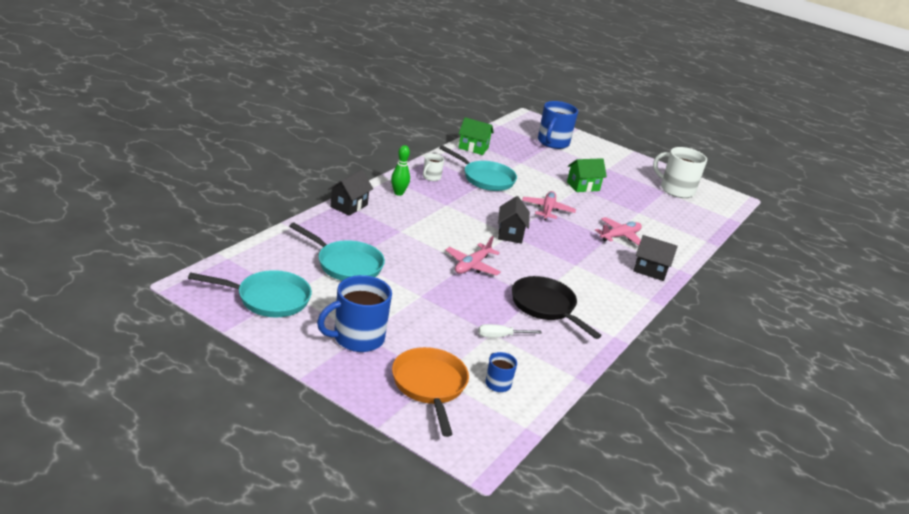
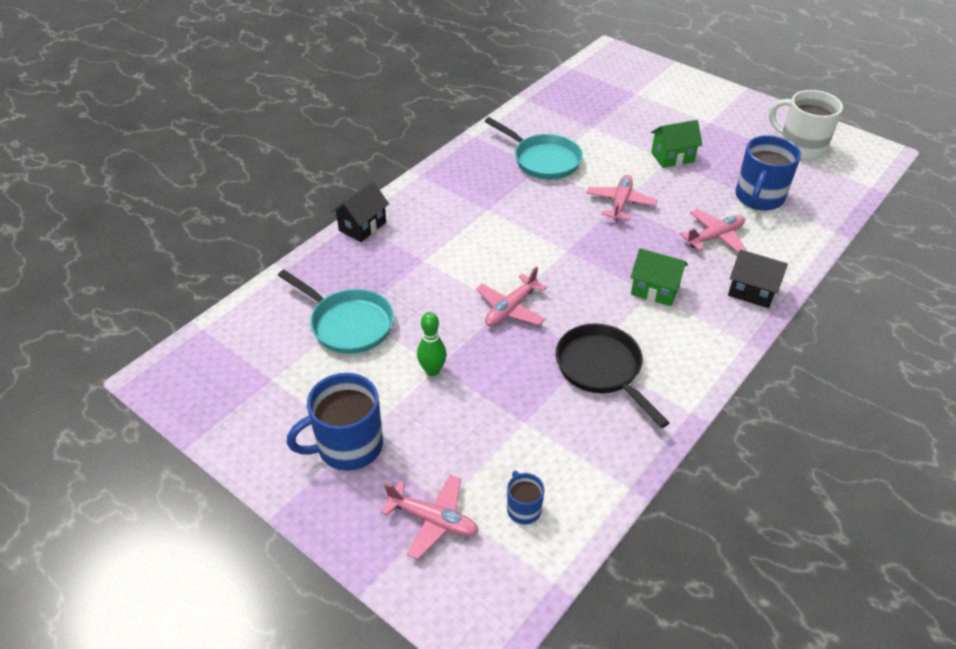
camera: 10 degrees right, 15 degrees up
(268, 299) = (244, 391): turquoise pan -> none
(398, 193) = (428, 198): green bowling pin -> green bowling pin (432, 370)
(429, 386) = (433, 520): orange pan -> pink plane
(431, 177) = (472, 166): white mug -> none
(473, 148) = (532, 111): green house -> green house (655, 290)
(500, 336) = (536, 426): white screwdriver -> none
(510, 234) = (567, 249): black house -> none
(553, 143) = (638, 88): blue mug -> blue mug (759, 198)

